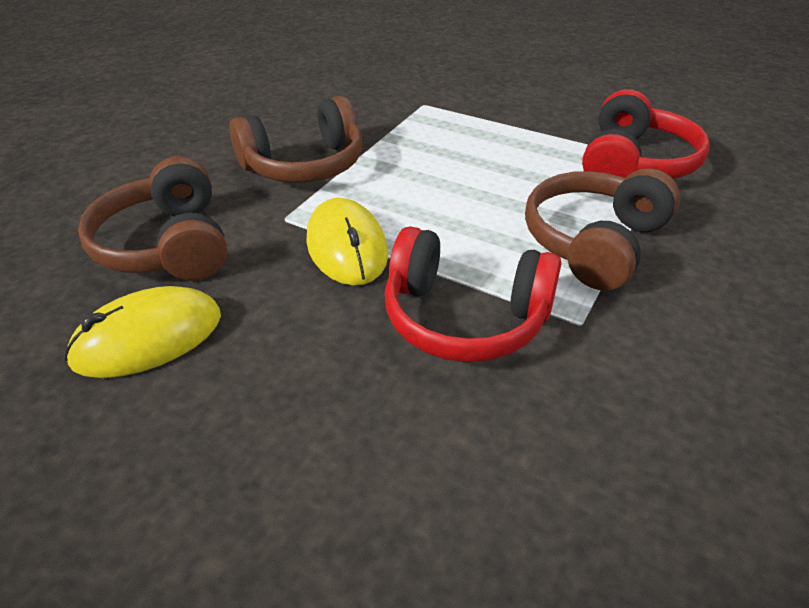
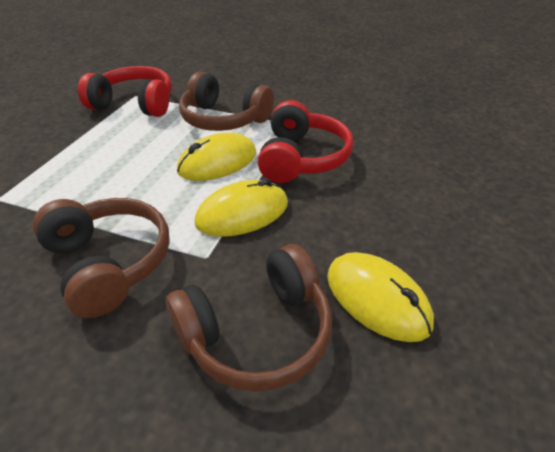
camera: 100 degrees left, 0 degrees up
(466, 232) = (217, 162): none -> yellow mouse

